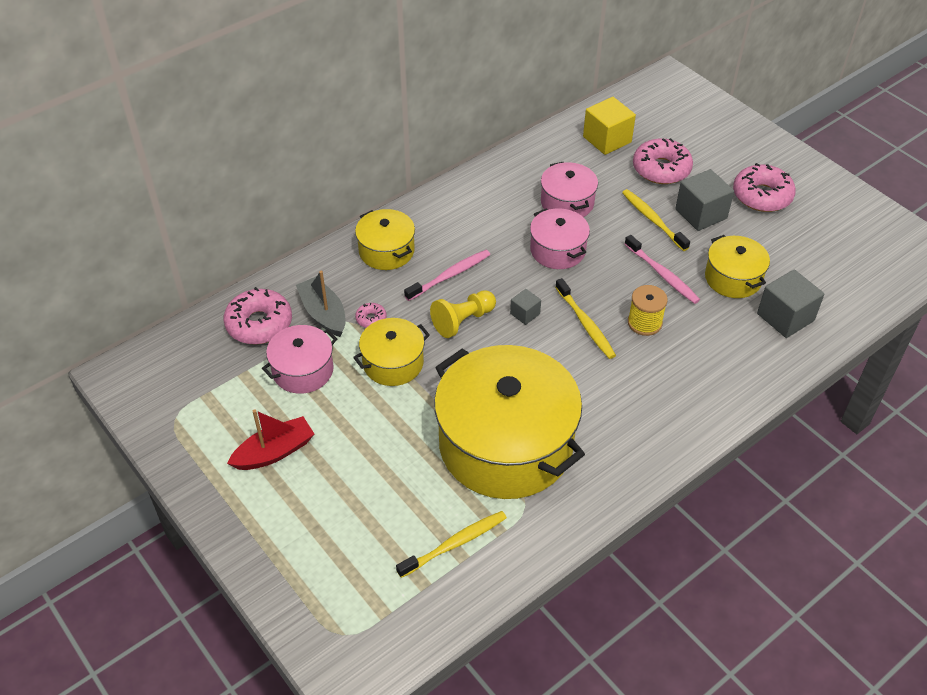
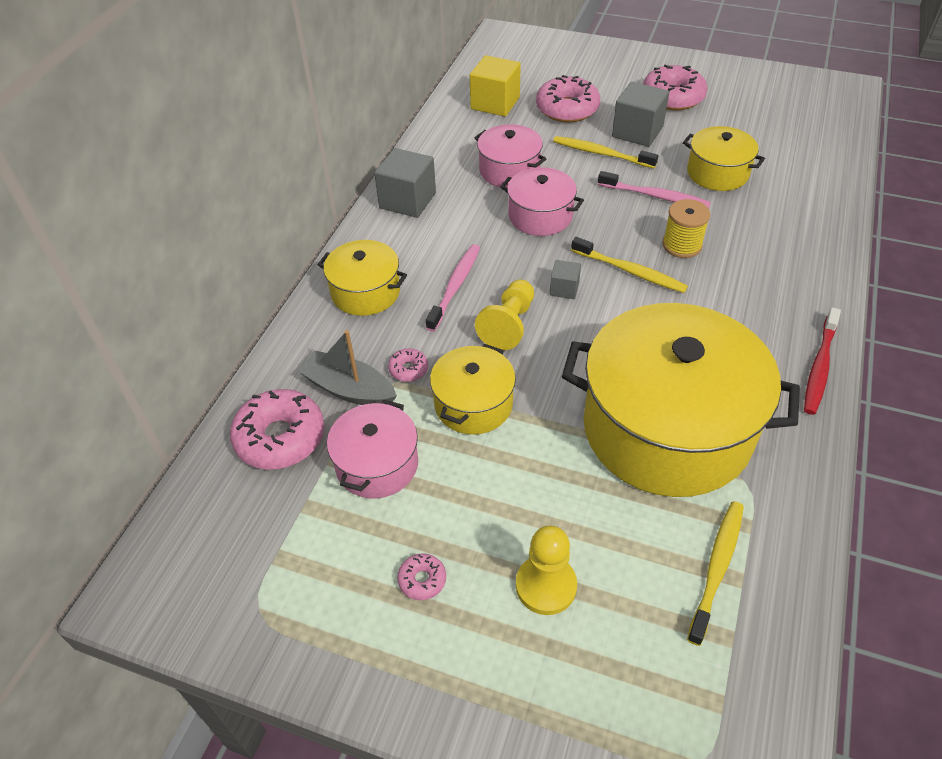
camera: 30 degrees left, 0 degrees up
(274, 452) = (422, 580): red boat -> pink donut
(342, 495) = (546, 586): none -> yellow pawn
(658, 461) = (819, 367): none -> red toothbrush
(785, 317) = (792, 186): grey cube -> grey cube (407, 200)

